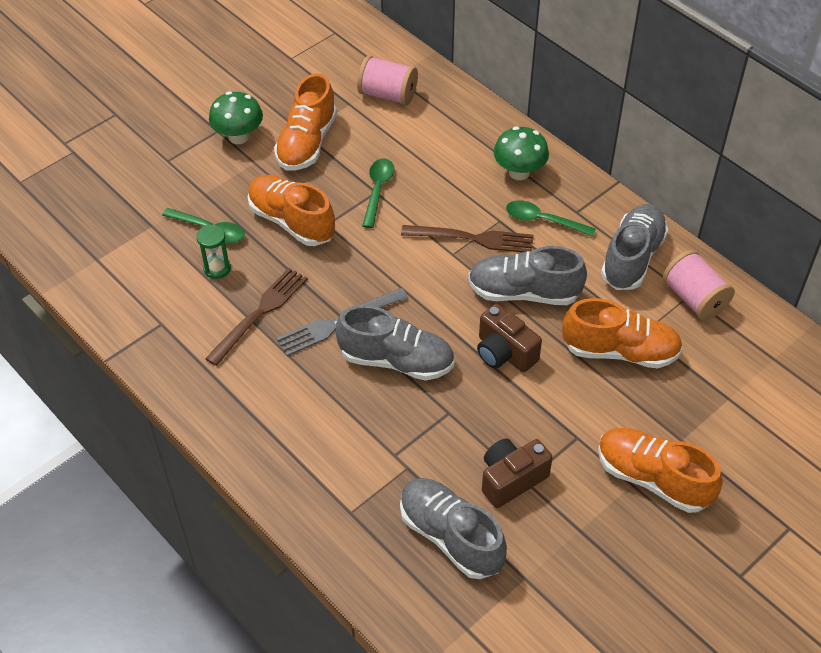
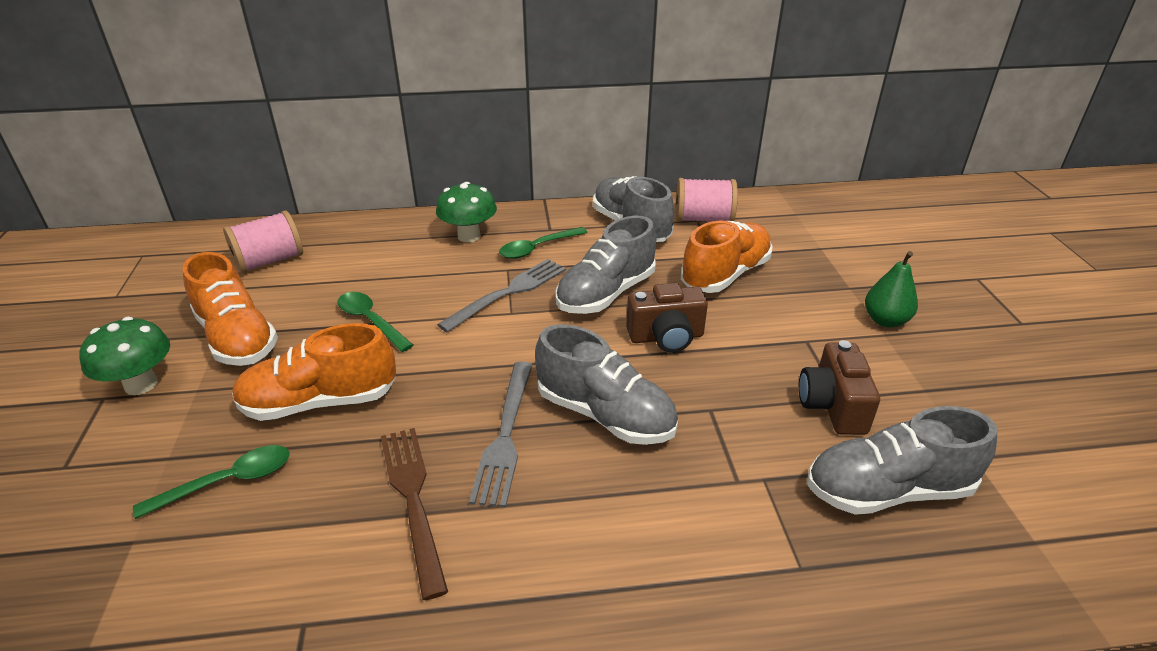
camera: 55 degrees left, 15 degrees down
(217, 268) = (294, 506): green hourglass -> none
(396, 360) = (605, 414): grey shoe -> grey shoe turned 75 degrees clockwise
(473, 238) = (509, 292): brown fork -> grey fork
(653, 479) = (885, 320): orange shoe -> green pear

